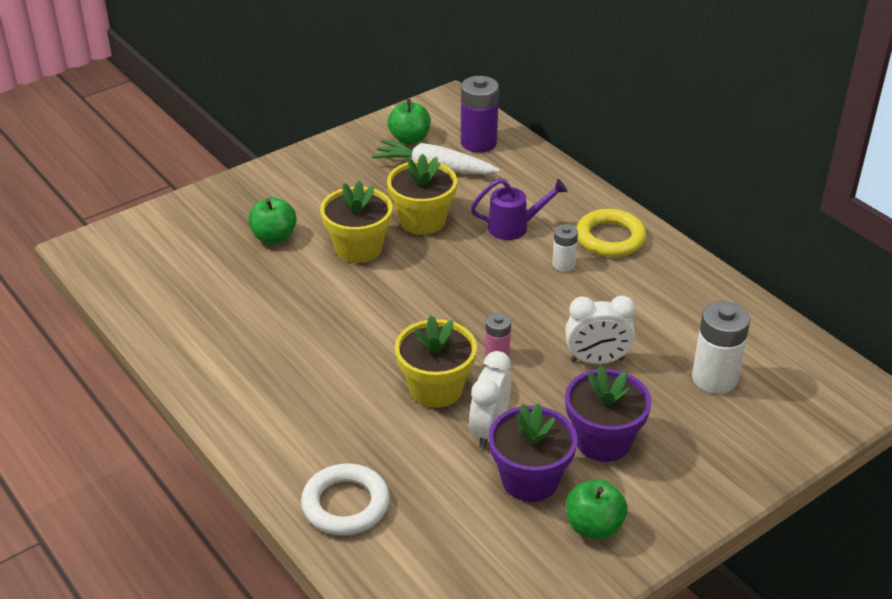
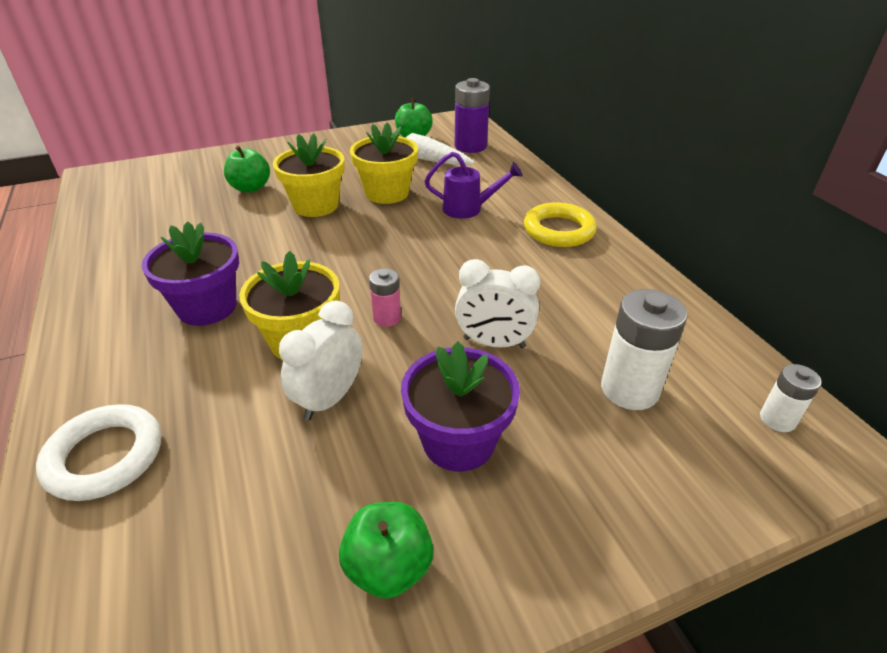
camera: 15 degrees right, 0 degrees up
(530, 480) = (341, 474): purple flower pot -> purple flower pot (207, 307)
(563, 264) = (501, 245): white battery -> white battery (777, 419)

